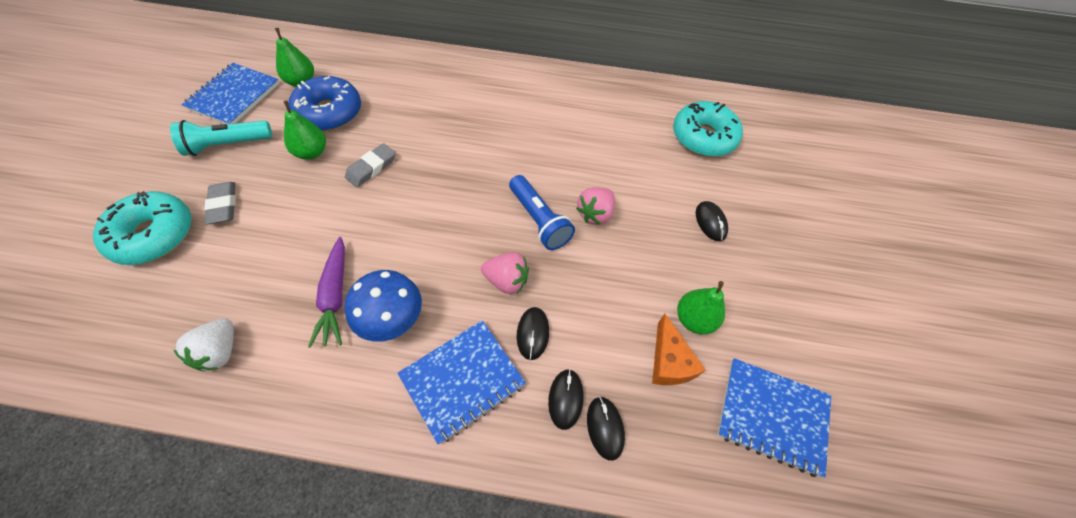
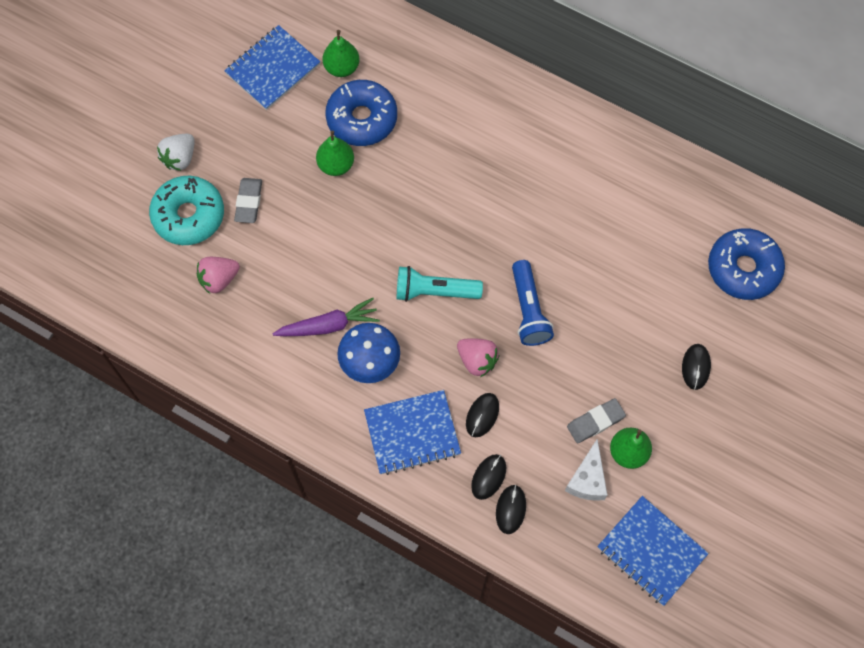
camera: 25 degrees right, 10 degrees up
(220, 352) = (232, 344): white strawberry -> white strawberry (180, 158)
(227, 145) = (260, 132): turquoise flashlight -> turquoise flashlight (434, 291)
(335, 296) = (328, 325): purple carrot -> purple carrot turned 120 degrees counterclockwise
(371, 168) = (388, 201): grey eraser -> grey eraser (595, 422)
(595, 214) = (585, 321): pink strawberry -> pink strawberry (219, 279)
(669, 362) = (587, 479): orange cheese -> white cheese
(703, 137) = (743, 268): turquoise donut -> blue donut

